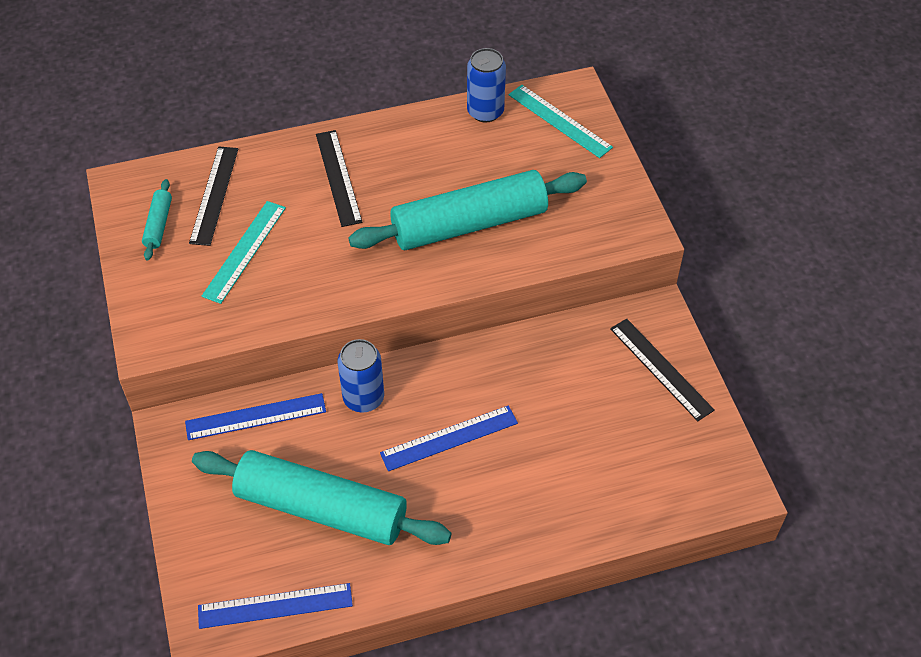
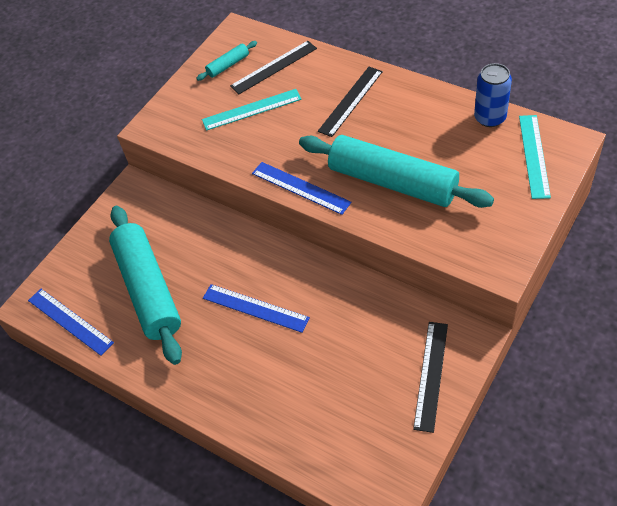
camera: 55 degrees right, 0 degrees up
(256, 417) = (176, 213): blue ruler -> blue ruler (300, 188)
(363, 398) = (239, 246): blue can -> none

